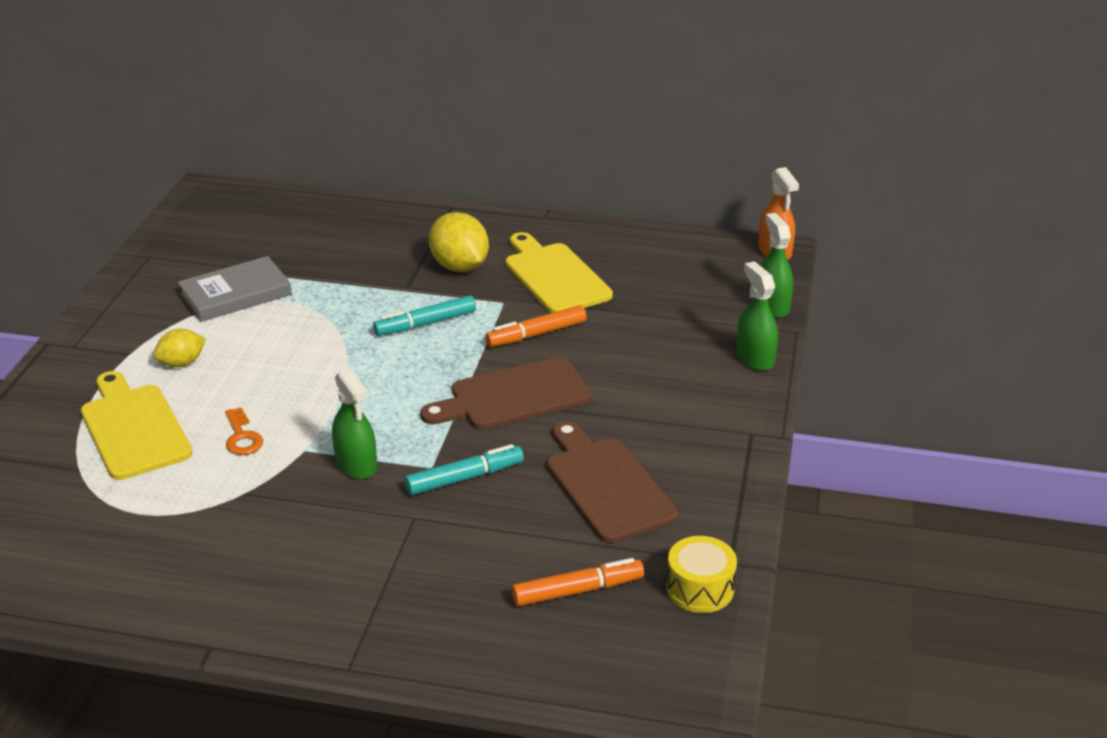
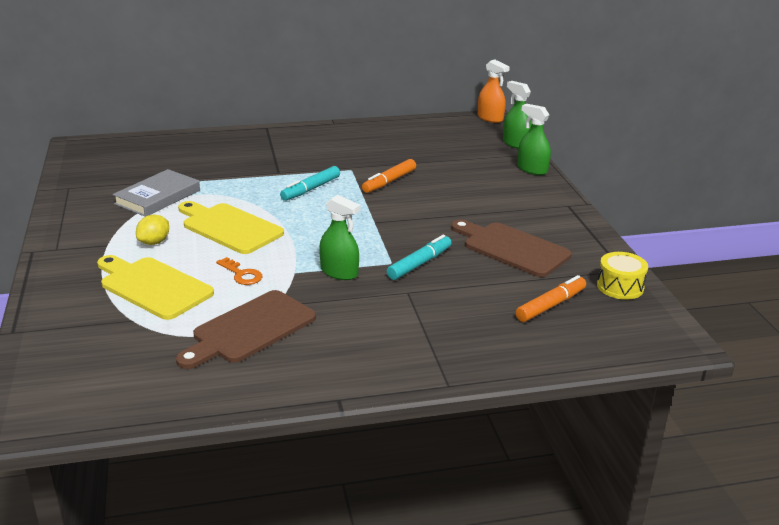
camera: 25 degrees left, 5 degrees down
(459, 267) = (303, 156): yellow lemon -> none
(514, 396) = (407, 215): brown cutting board -> brown cutting board (250, 329)
(554, 276) = (371, 151): yellow cutting board -> yellow cutting board (229, 227)

